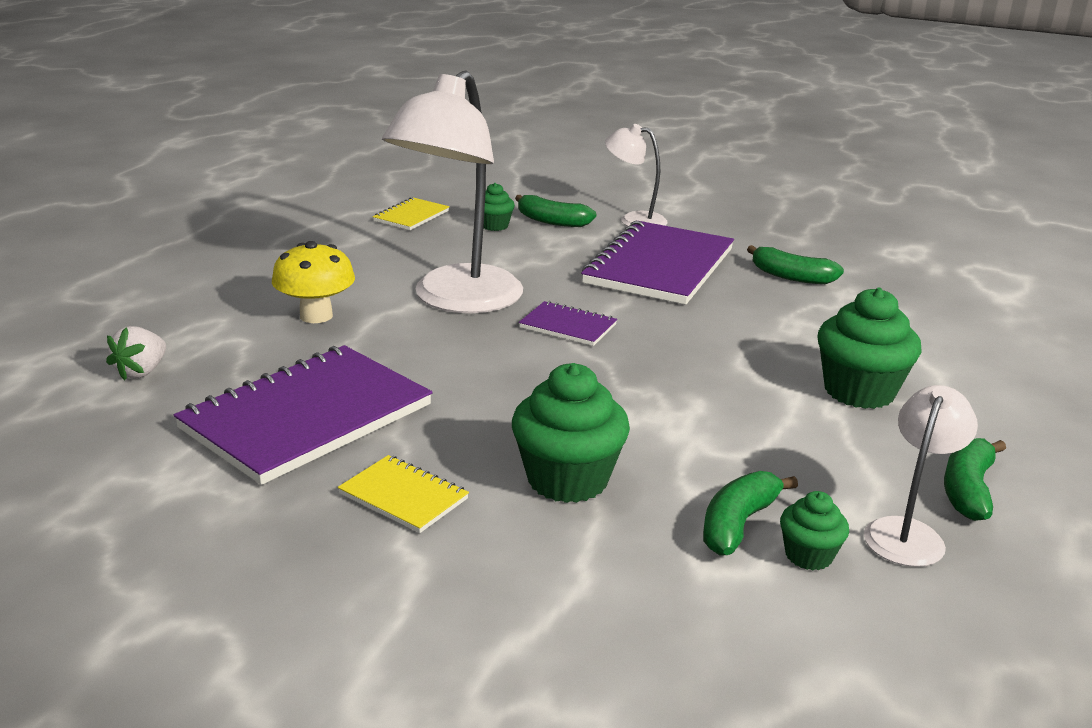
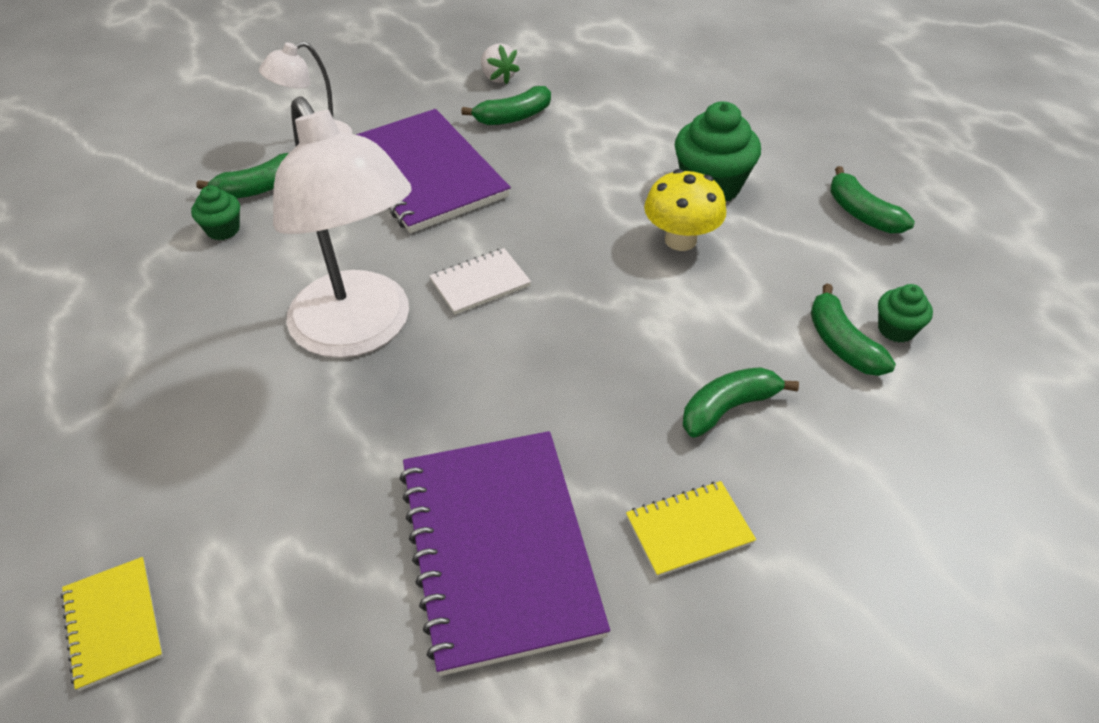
camera: 55 degrees left, 20 degrees up
(141, 372) = (275, 673): white strawberry -> white strawberry (498, 78)
(316, 316) = (287, 456): yellow mushroom -> yellow mushroom (680, 240)
(411, 216) = (126, 277): yellow notebook -> yellow notebook (114, 623)
(567, 479) = (728, 408): green cupcake -> green banana
(568, 326) = (480, 283): purple notebook -> white notebook
(908, 533) = (894, 268): white lamp -> none

